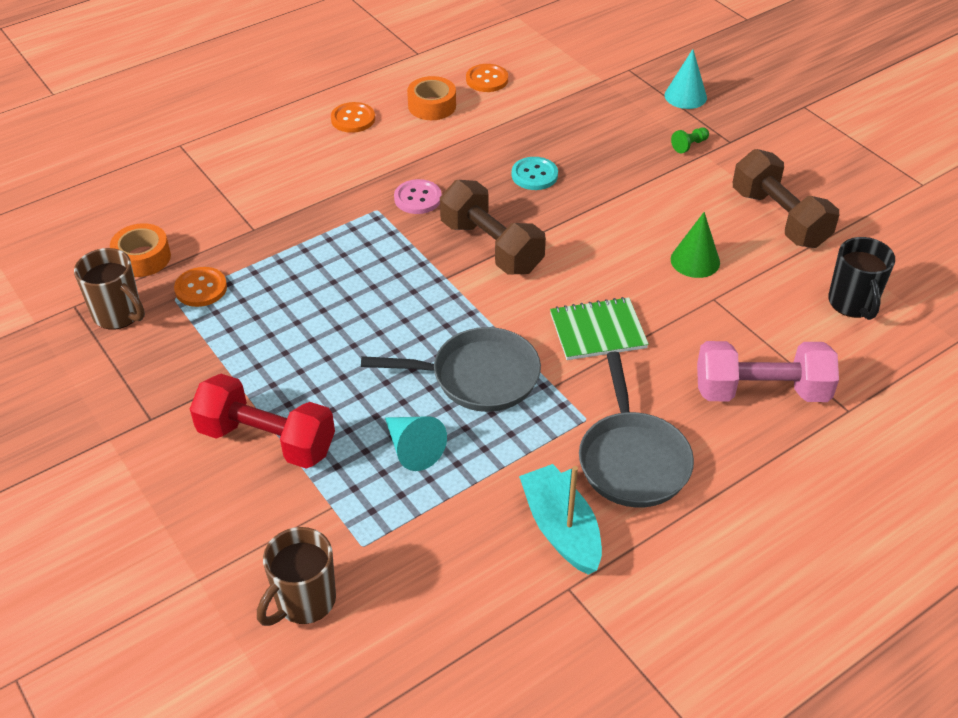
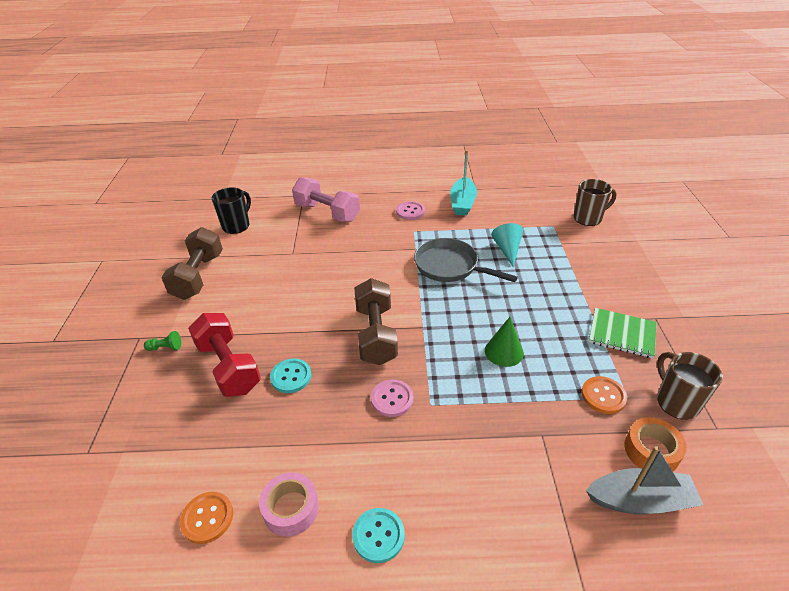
camera: 145 degrees left, 5 degrees down
(150, 217) = (640, 500): none -> grey boat
(266, 440) = (584, 281): red dumbbell -> red dumbbell (228, 367)
(353, 119) = (378, 536): orange button -> turquoise button
(432, 106) = (291, 508): orange tape -> pink tape
(598, 331) = (367, 262): green notebook -> green notebook (622, 334)
(632, 460) = (410, 211): grey pan -> pink button
(685, 96) = (99, 394): turquoise cone -> none
(695, 261) = (274, 274): green cone -> green cone (504, 352)

